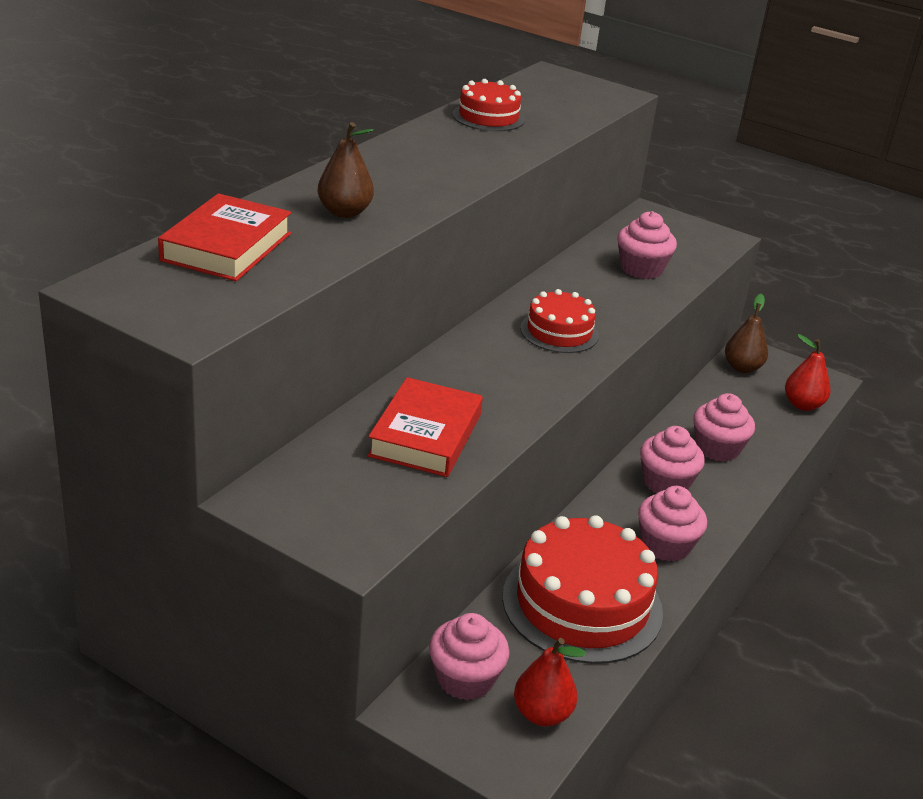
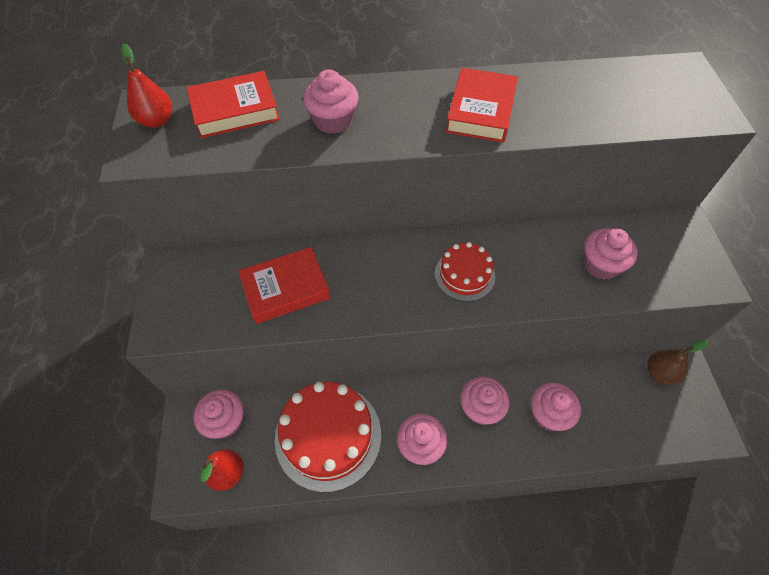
camera: 55 degrees right, 25 degrees up
(345, 212) = (333, 120): brown pear -> pink cupcake
(457, 155) = (480, 111): none -> red book
(488, 117) = (561, 87): red cake -> none
(802, 405) = (662, 435): red pear -> red pear (157, 121)

